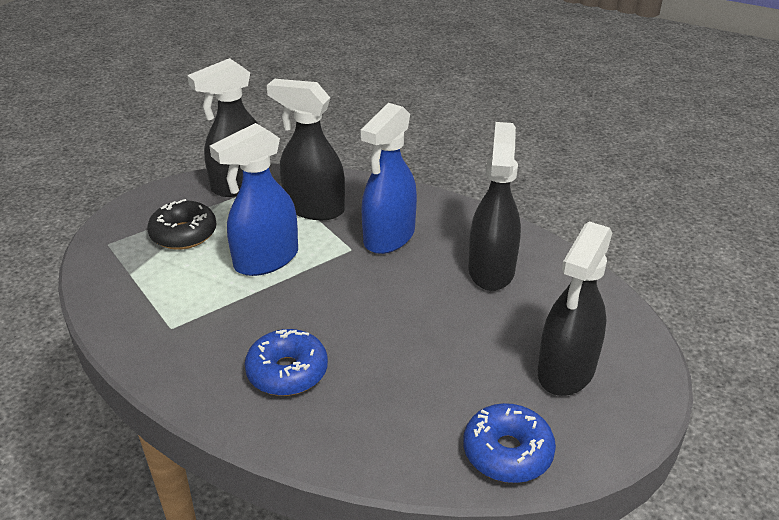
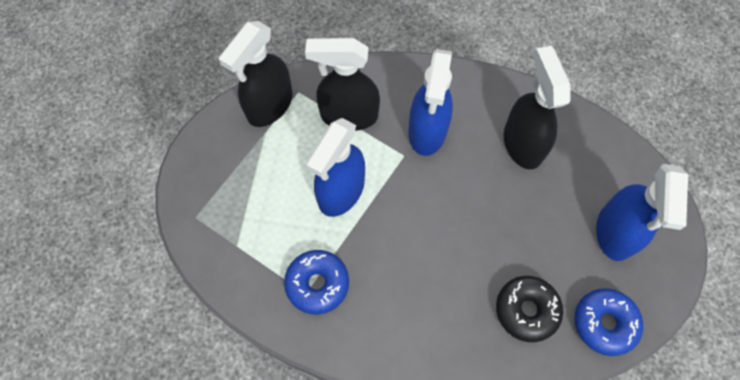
camera: 20 degrees left, 30 degrees up
(184, 234) = (255, 184): black donut -> black donut (526, 310)
(287, 372) = (419, 305): blue donut -> blue donut (317, 284)
(566, 371) = (615, 232): black spray bottle -> blue spray bottle

